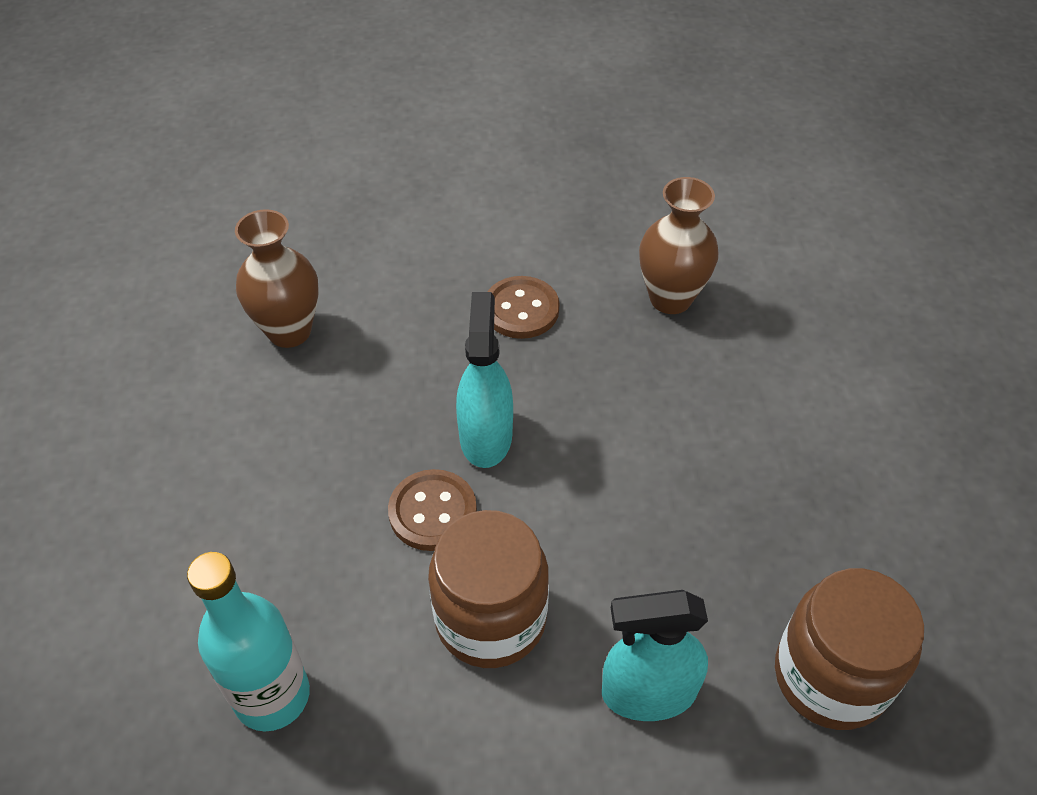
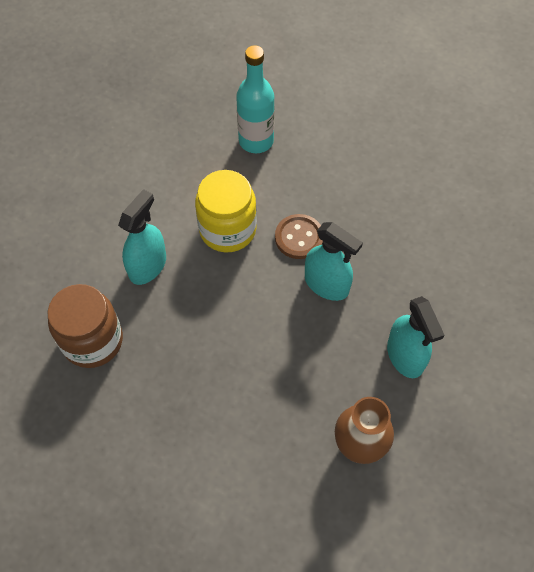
camera: 125 degrees right, 10 degrees up
(289, 331) = (463, 234): brown vase -> none
(490, 619) = (227, 229): brown jar -> yellow jar
(521, 309) = (405, 356): brown button -> turquoise spray bottle

